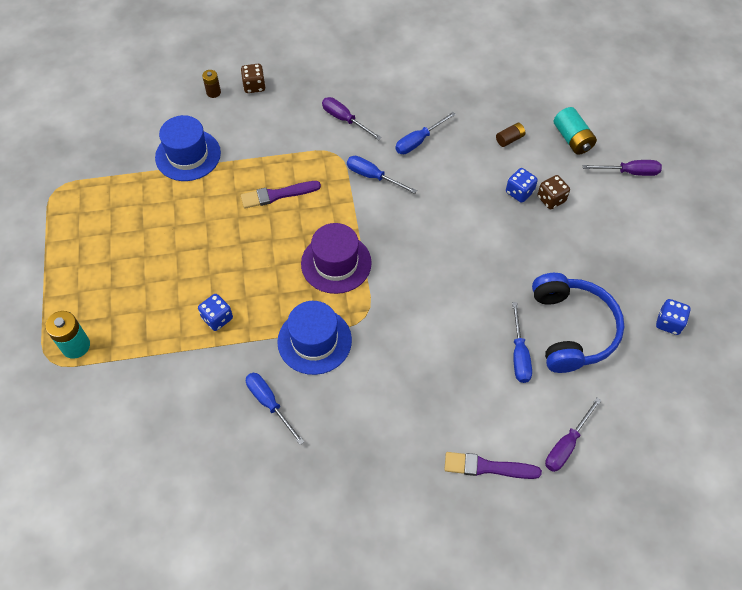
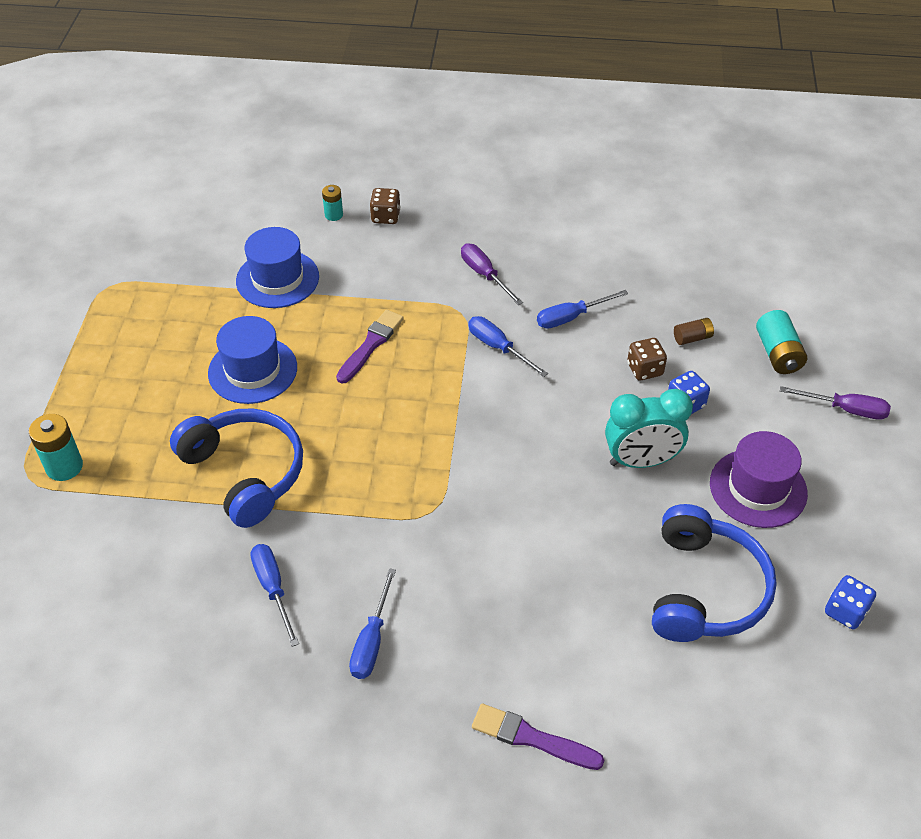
camera: 15 degrees right, 10 degrees down
(213, 92) = (334, 215): brown battery -> turquoise battery
(217, 318) = (245, 473): blue dice -> blue headphones
(277, 195) = (370, 345): purple brush -> purple brush turned 120 degrees clockwise
(314, 341) = (356, 526): blue hat -> blue hat (253, 370)
(336, 263) = (416, 440): purple hat -> purple hat (758, 488)
(501, 243) = (641, 461): none -> turquoise clock
(519, 355) = (621, 605): blue screwdriver -> blue screwdriver (371, 641)
(551, 199) = (726, 421): brown dice -> brown dice (644, 369)
(566, 445) = (650, 736): purple screwdriver -> none

